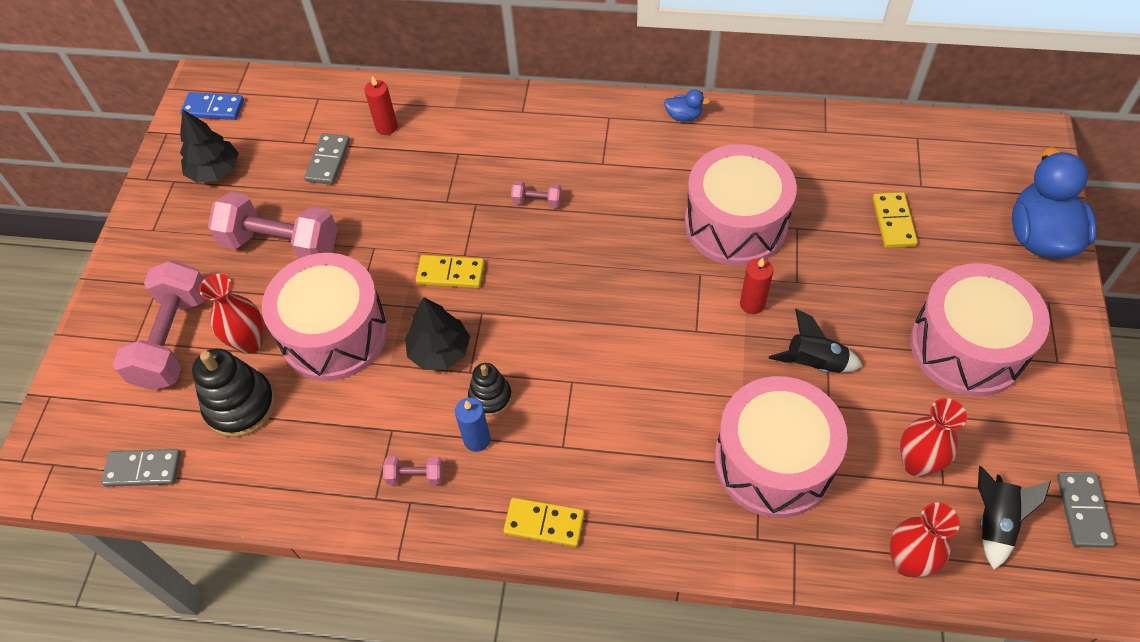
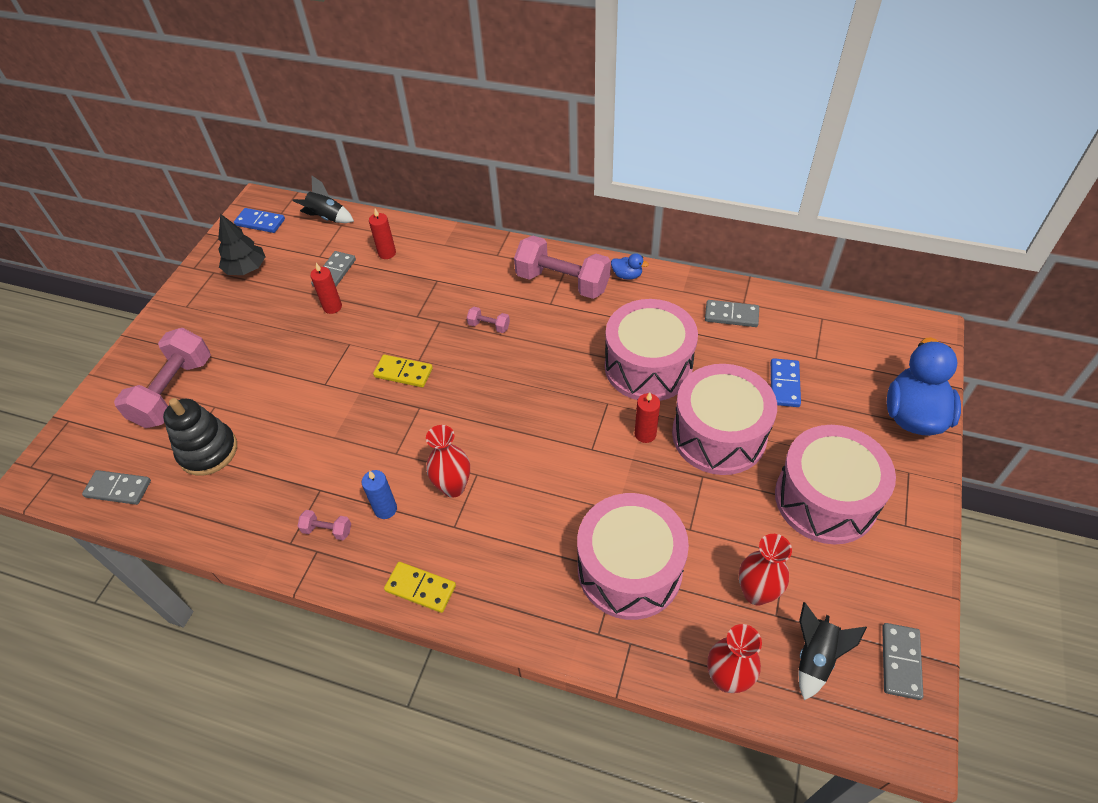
camera: 10 degrees right, 5 degrees down
(249, 342) = (230, 403): red vase -> red vase (453, 487)
(281, 245) = (278, 331): pink dumbbell -> pink dumbbell (562, 282)
(334, 333) = (298, 406): pink drum -> pink drum (719, 435)
(339, 204) = (332, 307): none -> red candle
(439, 351) = (376, 433): black tree -> none
(490, 397) = (406, 476): black stacking toy -> none
(814, 363) = (686, 492): black rocket -> black rocket (327, 218)
(815, 148) = (731, 315): none -> grey domino
(893, 222) = (784, 384): yellow domino -> blue domino

